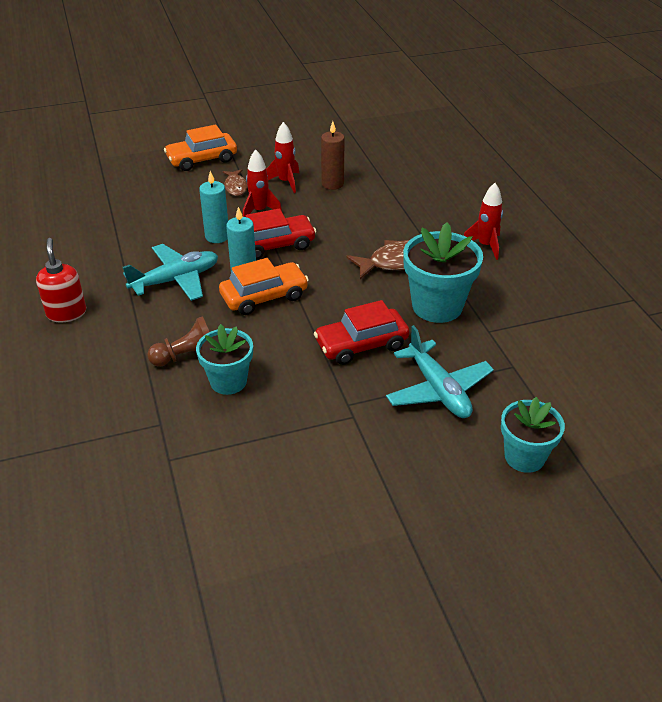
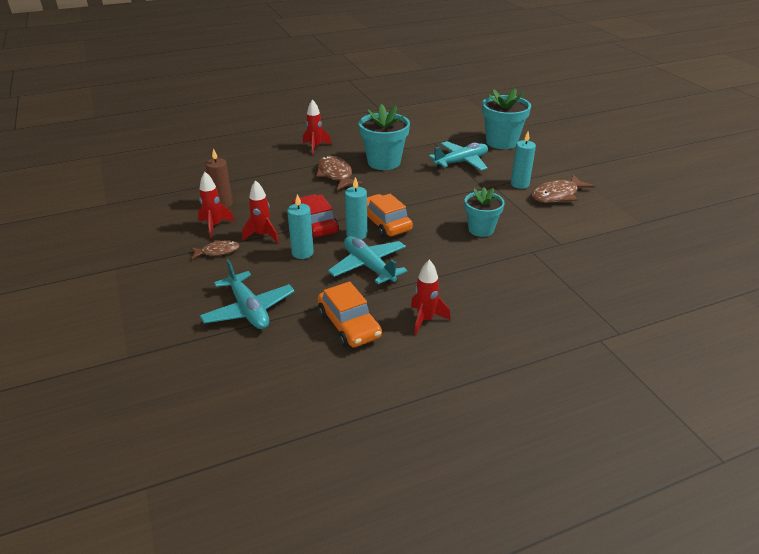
camera: 95 degrees left, 5 degrees down
(66, 313) = (425, 320): red soap dispenser -> red rocket
(133, 208) = (248, 309): none -> turquoise plane
(186, 356) = (461, 249): brown pawn -> none
(202, 159) = (156, 278): orange car -> orange car (349, 325)
(311, 492) = (557, 195): none -> brown fish
(355, 450) = (519, 184): none -> turquoise candle
(361, 344) = (428, 185): red car -> none
(524, 457) = (501, 142): turquoise flower pot -> turquoise flower pot, size x1.52

